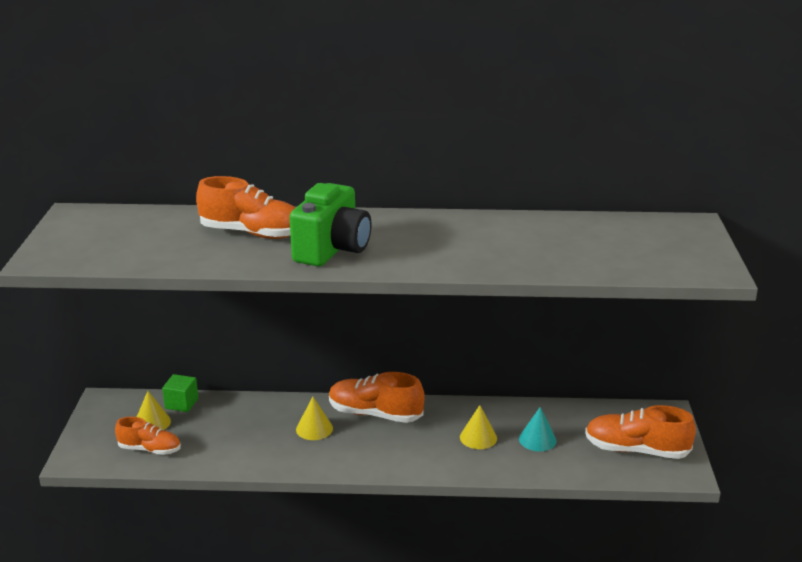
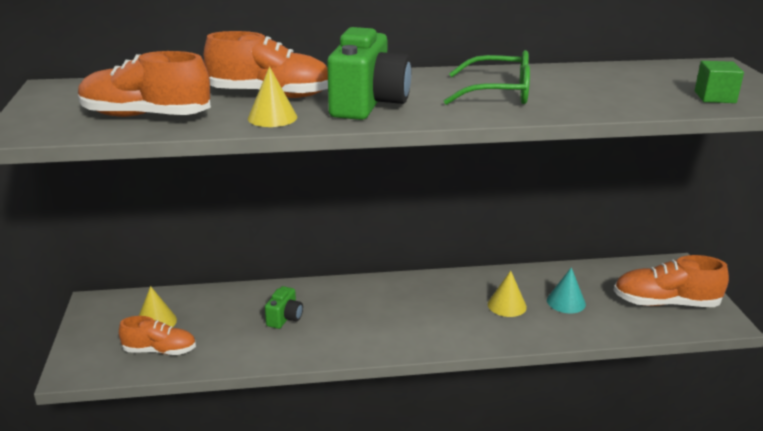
camera: 10 degrees left, 0 degrees up
(181, 403) = (184, 299): green cube -> green cube (715, 97)
(267, 430) = (285, 318): none -> green camera
(314, 429) = (335, 312): yellow cone -> yellow cone (272, 117)
(375, 414) = (393, 291): orange shoe -> orange shoe (145, 116)
(456, 244) = (498, 93): none -> green glasses

